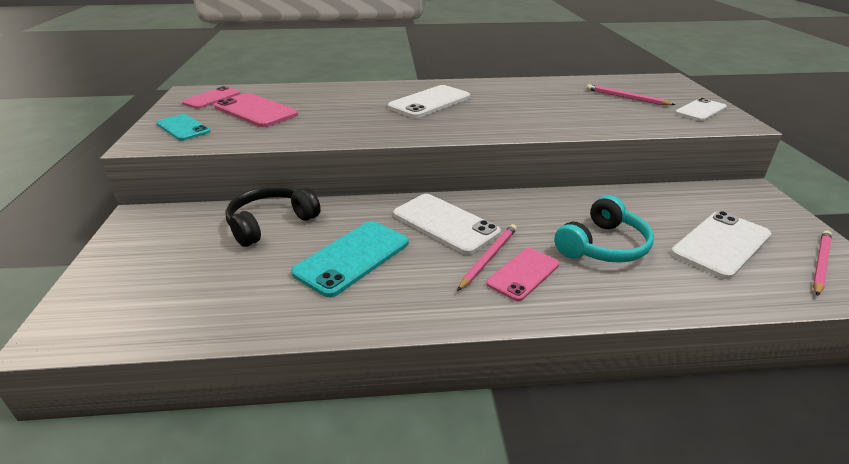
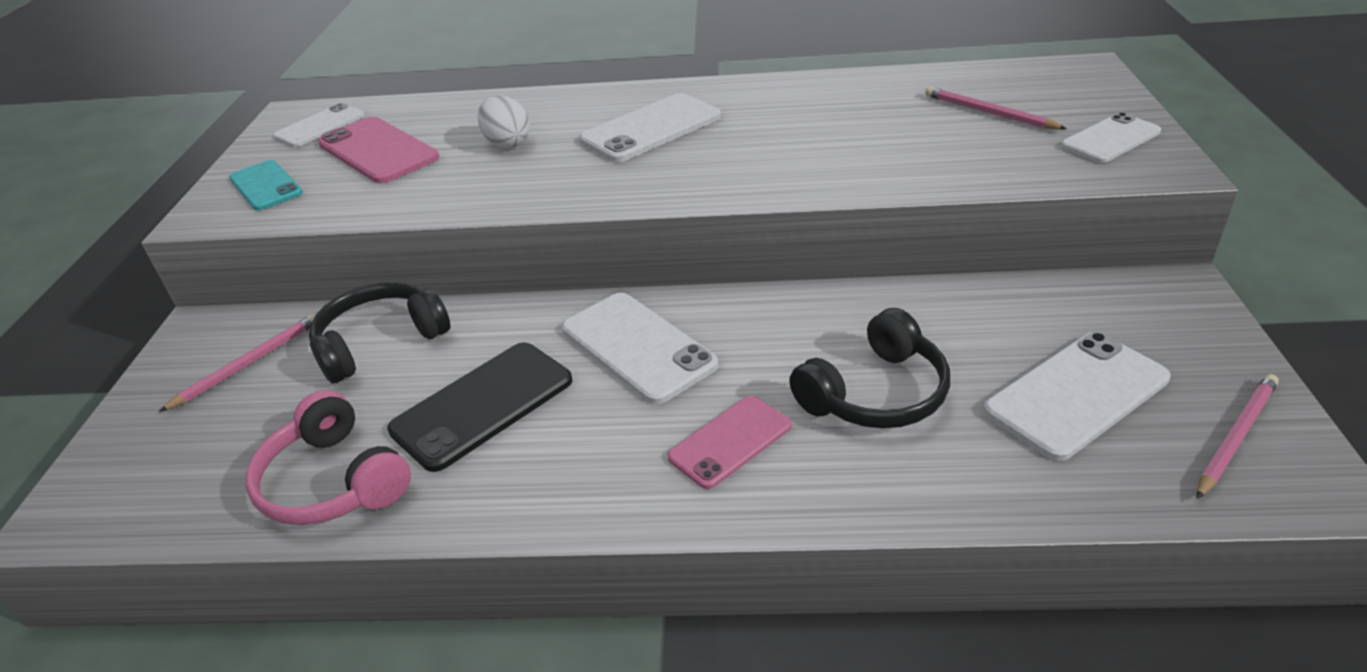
camera: 10 degrees right, 5 degrees up
(212, 98) = (320, 126): pink phone -> white phone
(259, 305) = (334, 481): none -> pink headphones
(340, 108) = (507, 143): none -> white egg
(352, 257) = (483, 405): turquoise phone -> black phone
(488, 257) = (686, 410): pink pencil -> pink pencil (248, 363)
(603, 246) = (875, 393): turquoise headphones -> black headphones

